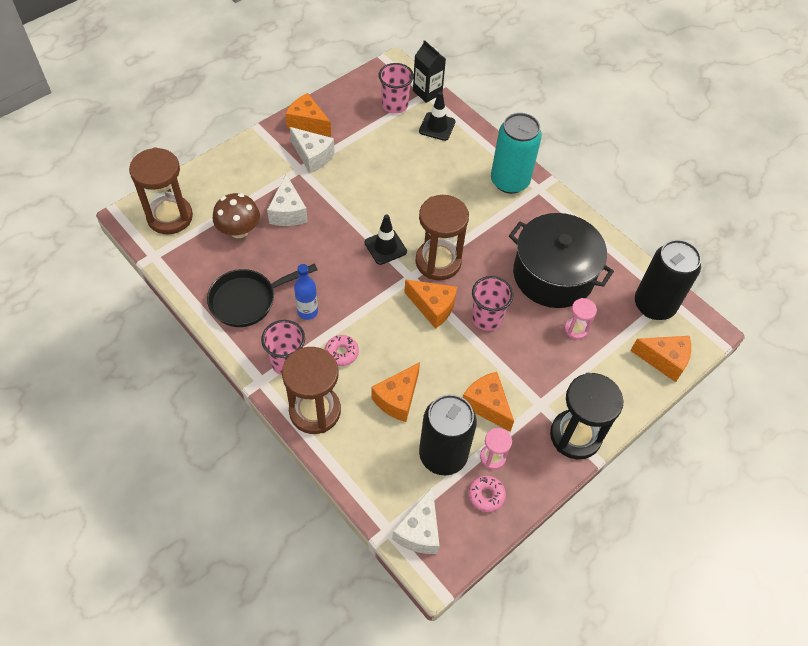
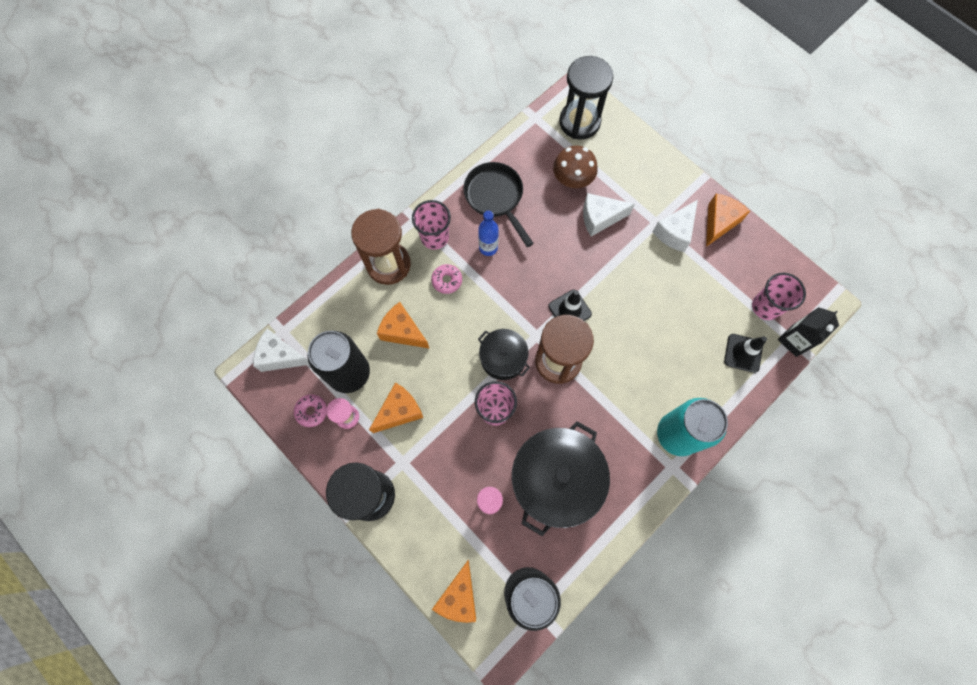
camera: 90 degrees right, 15 degrees up
(170, 217) = (579, 122): brown hourglass -> black hourglass
(433, 307) = (503, 358): orange cheese -> black pot

